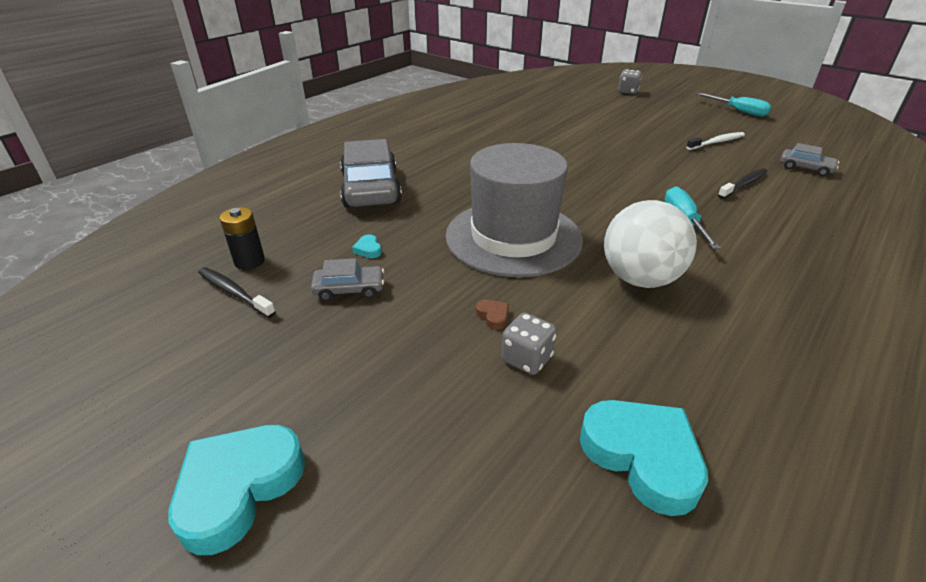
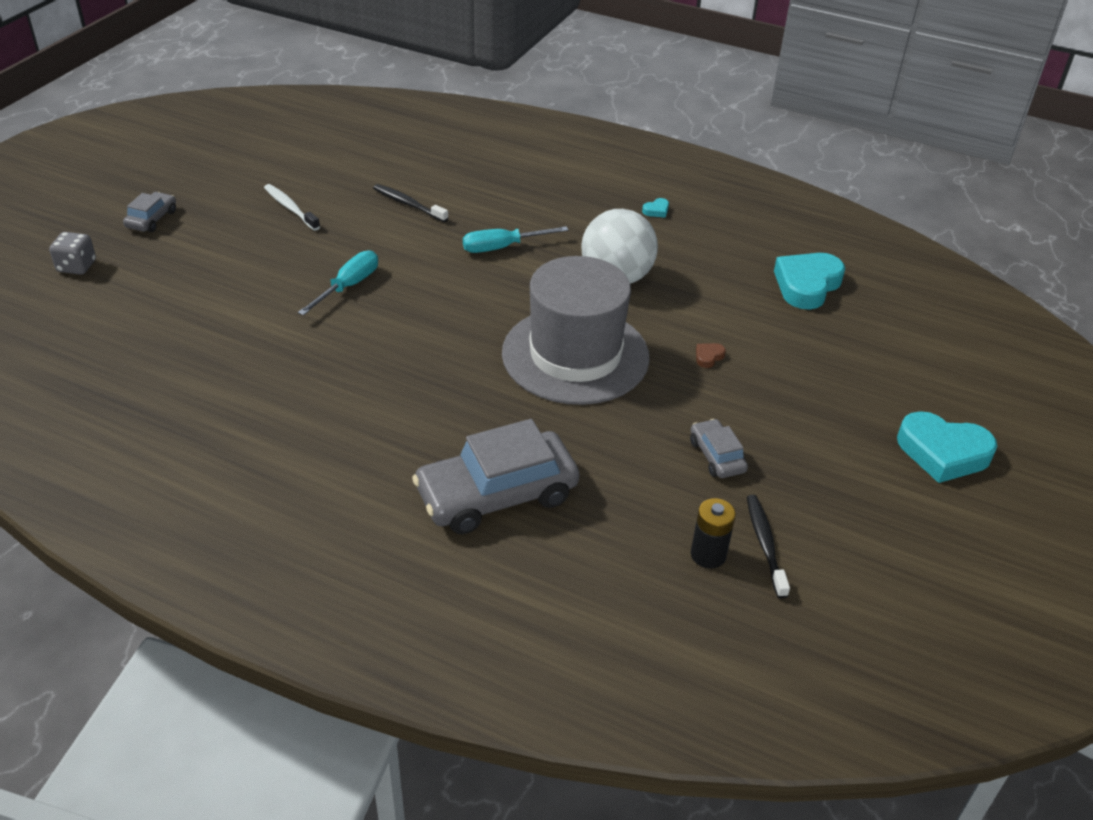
camera: 105 degrees left, 5 degrees up
(234, 293) = (765, 544): black toothbrush -> black toothbrush turned 150 degrees clockwise
(368, 249) = (642, 460): turquoise heart -> turquoise heart (656, 211)
(527, 359) = (749, 335): grey dice -> none
(739, 111) = (175, 179): turquoise screwdriver -> turquoise screwdriver (348, 286)
(805, 168) = (358, 163): grey car -> grey car (151, 219)

